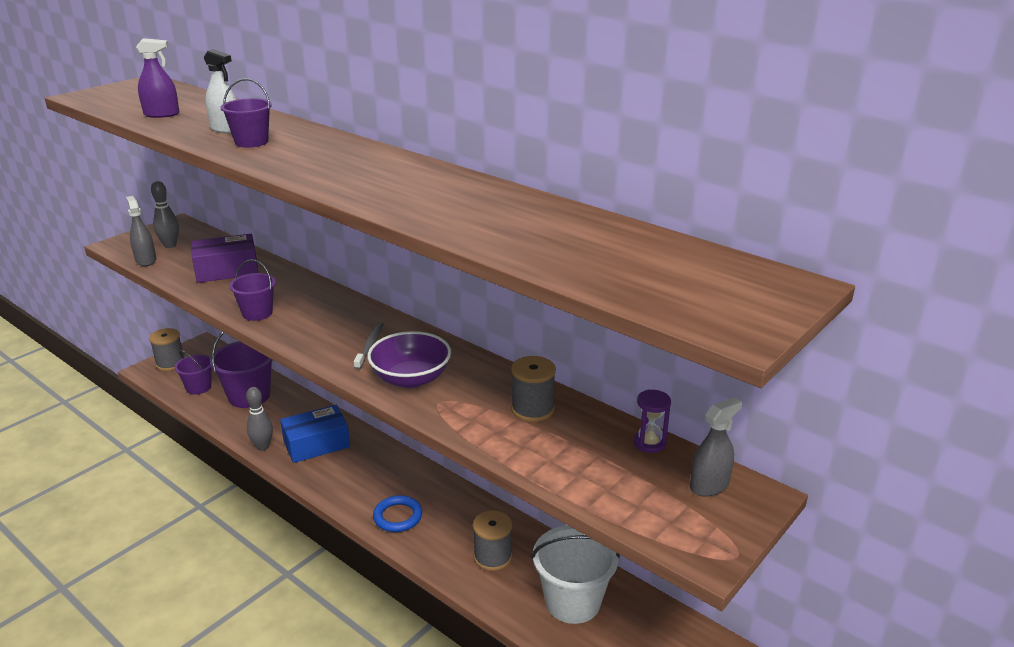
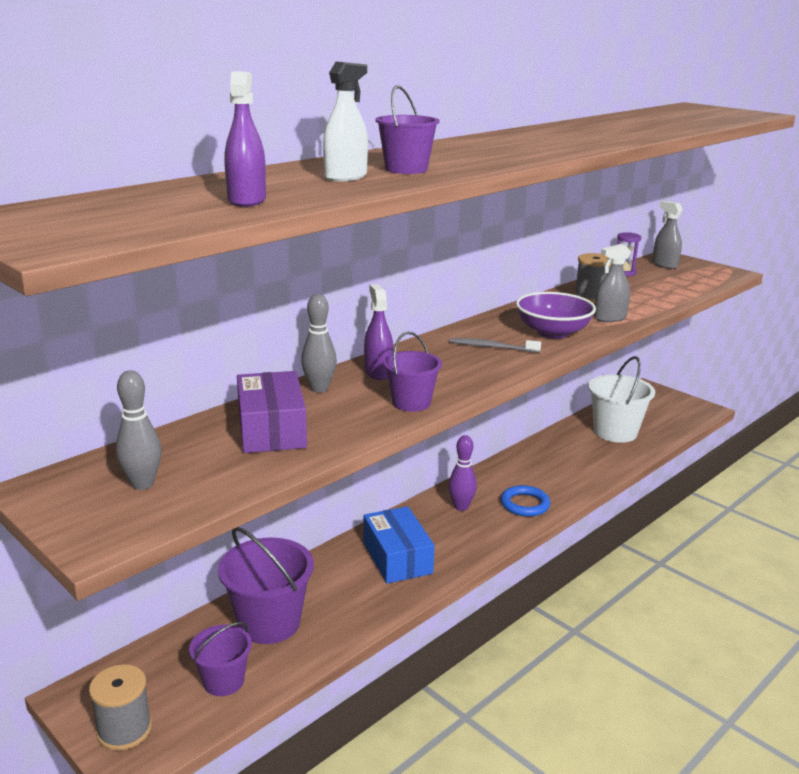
camera: 85 degrees left, 5 degrees down
(145, 260) = (196, 500): grey spray bottle -> grey spray bottle (610, 318)
(262, 447) = (396, 600): grey bowling pin -> grey bowling pin (319, 388)
(316, 298) = (378, 372): none -> purple spray bottle
(392, 476) = (461, 507): none -> purple bowling pin
(492, 557) = (572, 460): grey spool -> none

